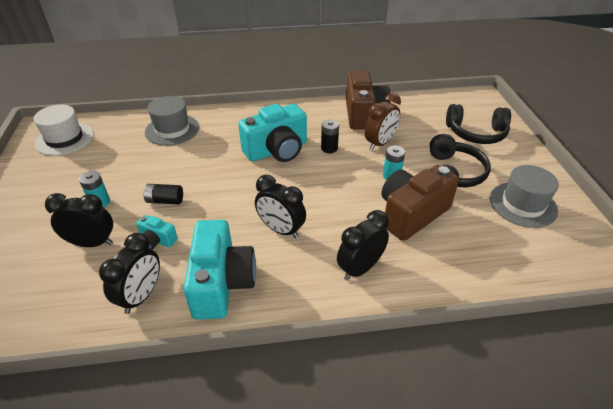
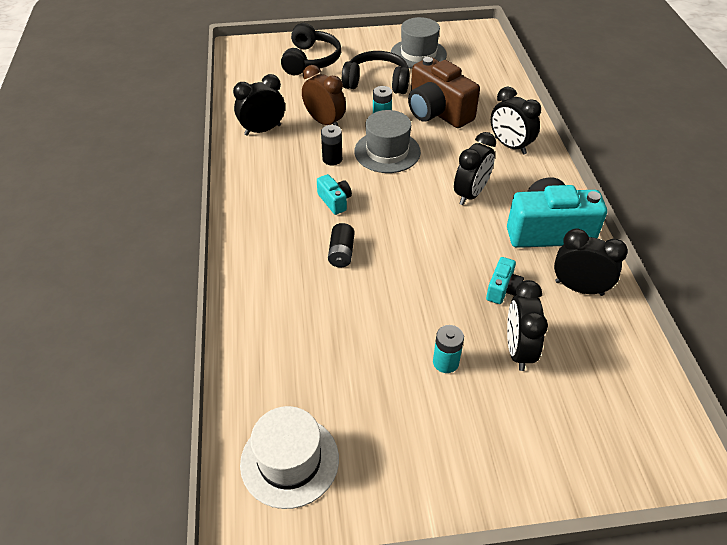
camera: 90 degrees left, 5 degrees up
(165, 201) = (436, 294): black battery -> black battery (341, 253)
(172, 130) = (277, 313): grey hat -> grey hat (387, 152)
(277, 150) = (335, 201): turquoise camera -> turquoise camera, size x0.47
(363, 114) = (262, 130): brown camera -> black clock

